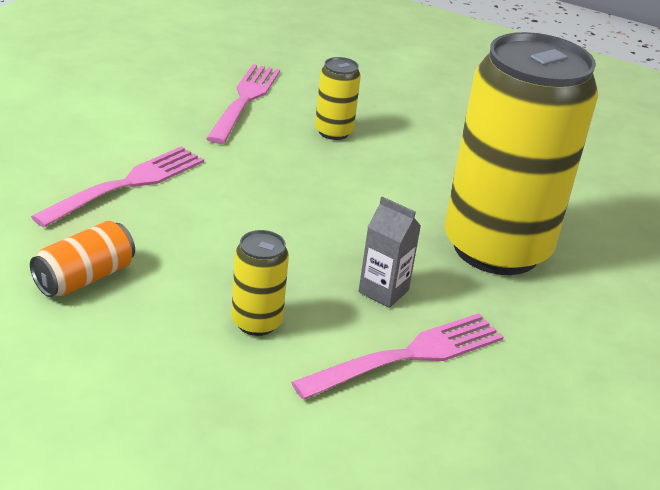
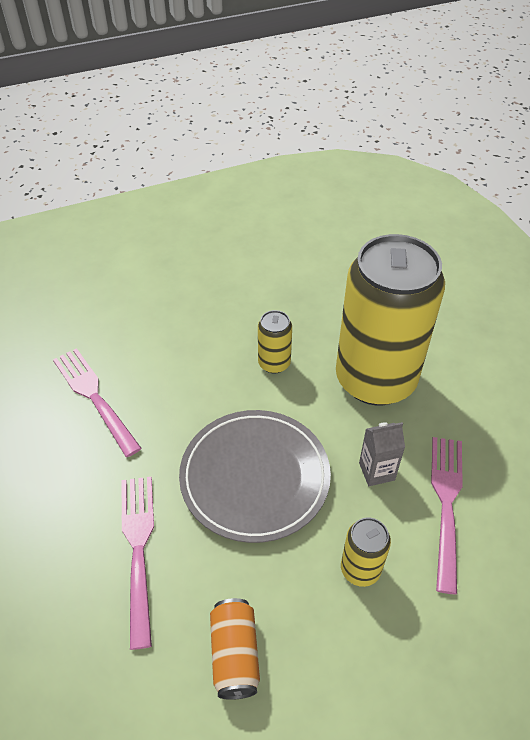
camera: 45 degrees left, 15 degrees up
(277, 217) = (255, 477): none -> grey plate
(333, 132) = (182, 372): yellow can -> yellow can (274, 363)

